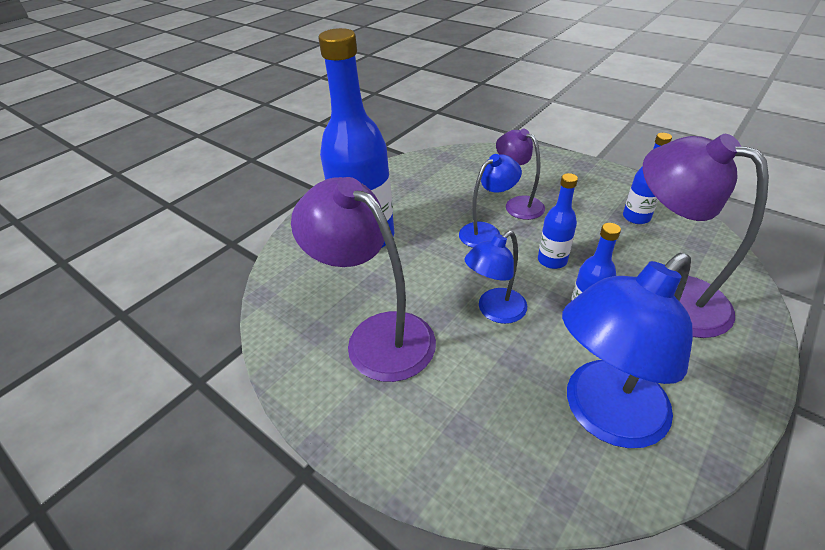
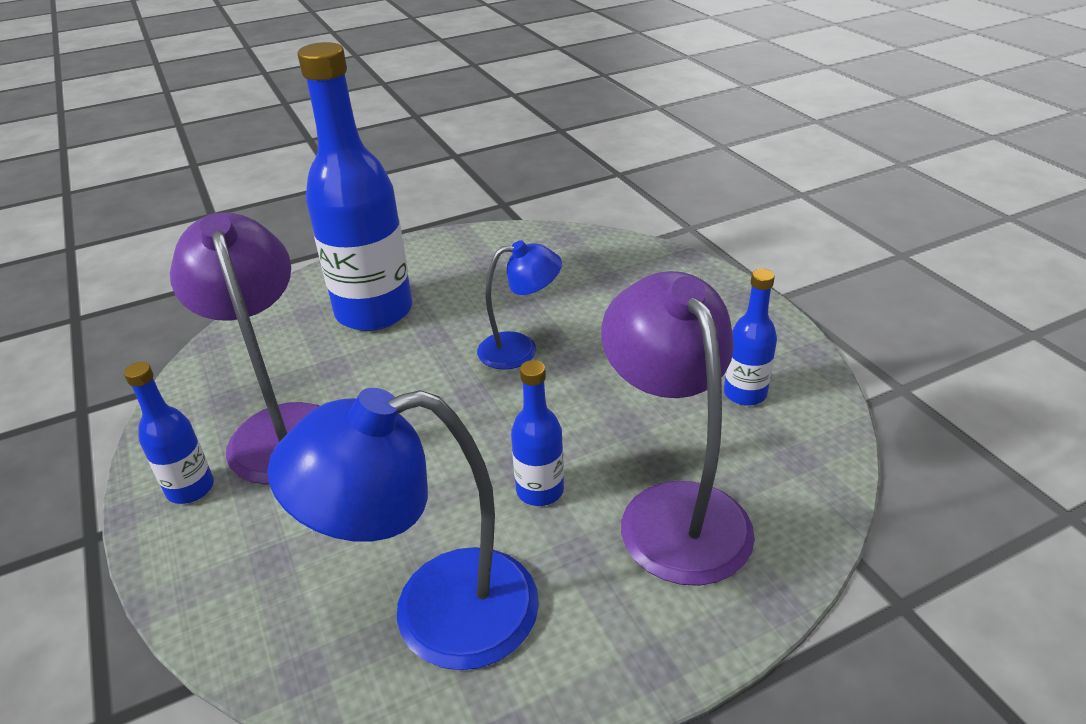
camera: 25 degrees right, 5 degrees down
(495, 311) = (433, 448): blue lamp -> none
(518, 204) = (596, 327): purple lamp -> none
(552, 260) = (566, 412): blue bottle -> blue bottle (190, 488)

